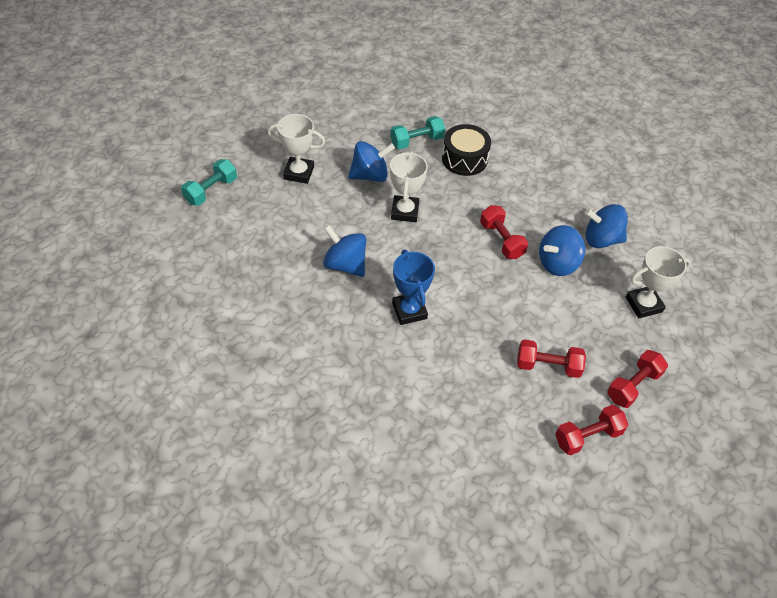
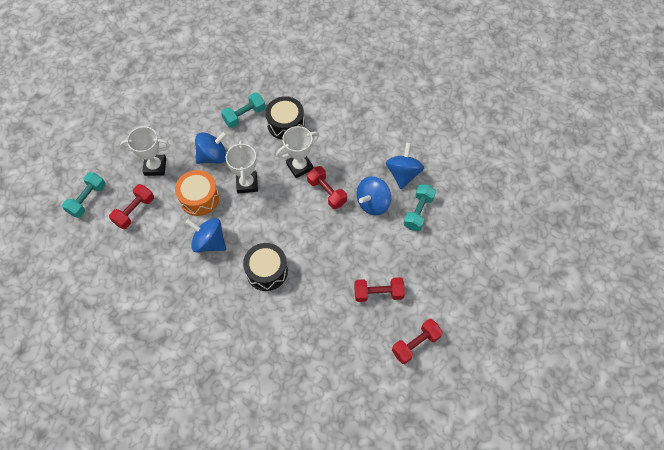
camera: 10 degrees left, 10 degrees up
(343, 215) = (199, 198): none -> orange drum
(409, 311) = (267, 271): blue trophy -> black drum
(601, 239) = (403, 174): blue spinning top -> blue spinning top turned 105 degrees clockwise
(614, 285) = (418, 212): none -> turquoise dumbbell
(633, 385) = (443, 294): red dumbbell -> red dumbbell (134, 211)
(643, 304) = (442, 224): white trophy -> white trophy (299, 166)

